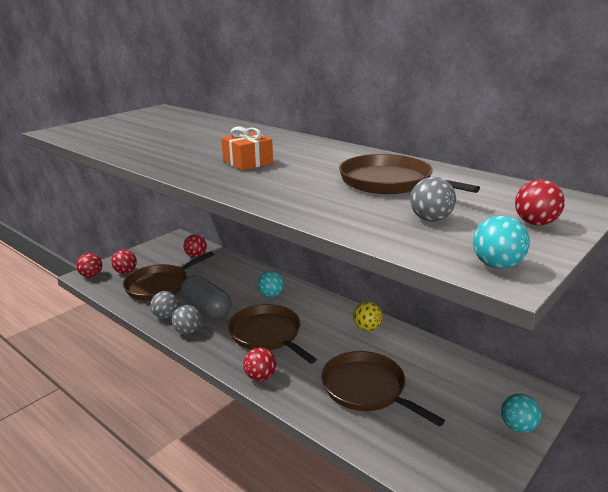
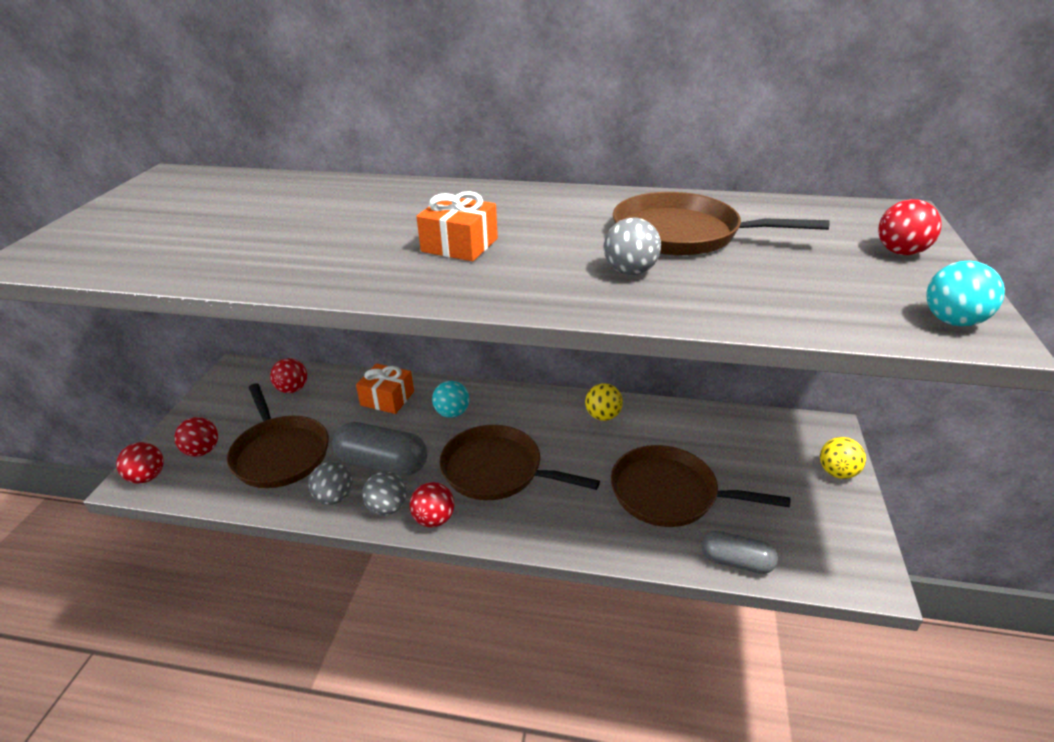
camera: 30 degrees left, 10 degrees up
(160, 285) = (280, 453): brown pan -> brown pan turned 45 degrees counterclockwise
(242, 276) = (387, 398): none -> orange gift
(260, 377) = (540, 531): red ball -> red ball (434, 519)
(373, 447) = (736, 562): none -> grey capsule
(430, 219) = (803, 277): grey ball -> grey ball (630, 271)
(518, 426) = (837, 472): turquoise ball -> yellow ball

